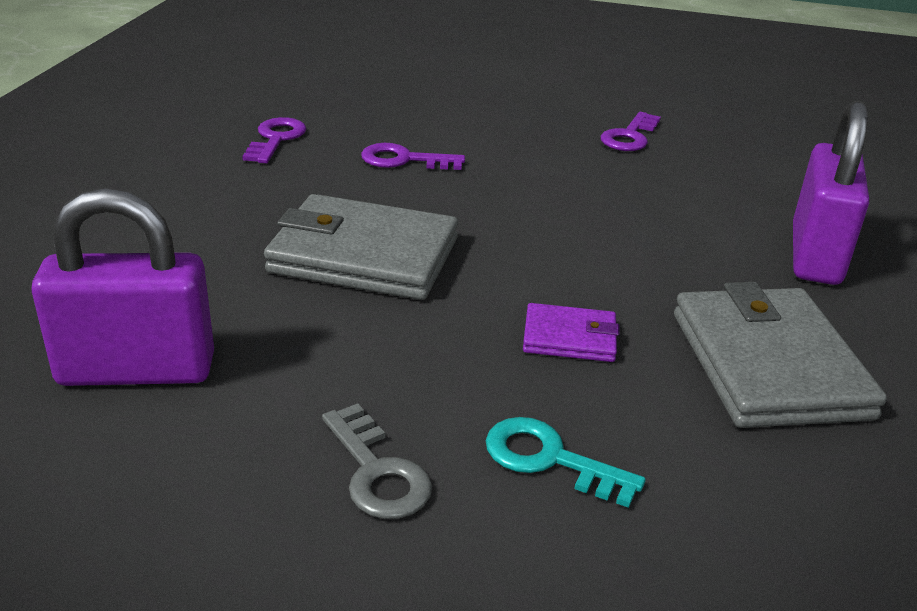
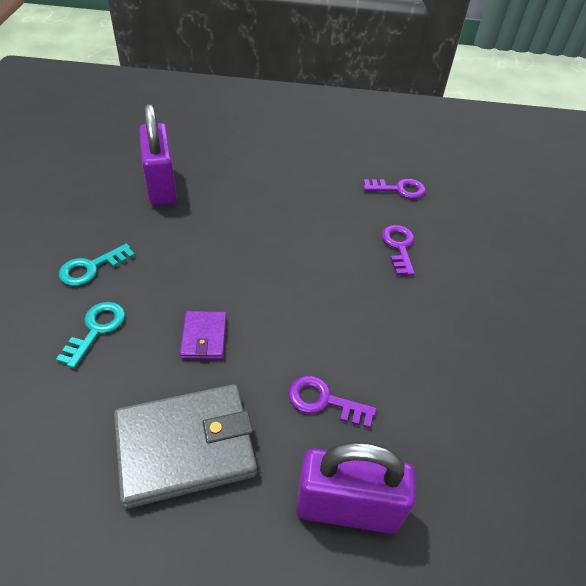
camera: 80 degrees right, 15 degrees up
(364, 255) = (273, 242): grey wallet -> none
(378, 472) = (91, 268): grey key -> turquoise key
(629, 137) = (513, 378): purple key -> purple key (324, 401)

